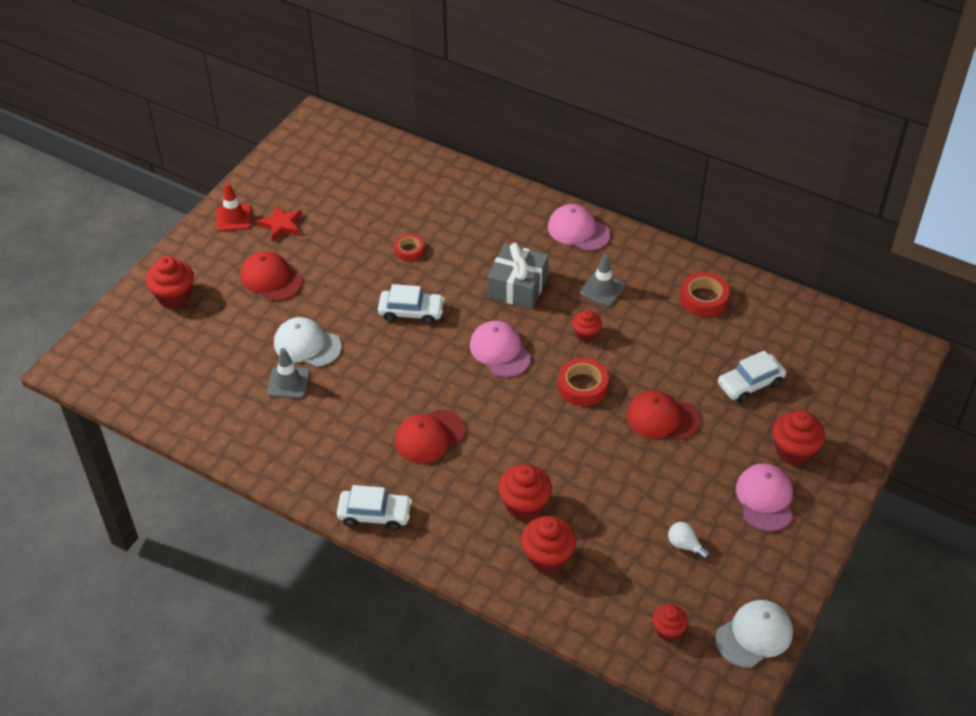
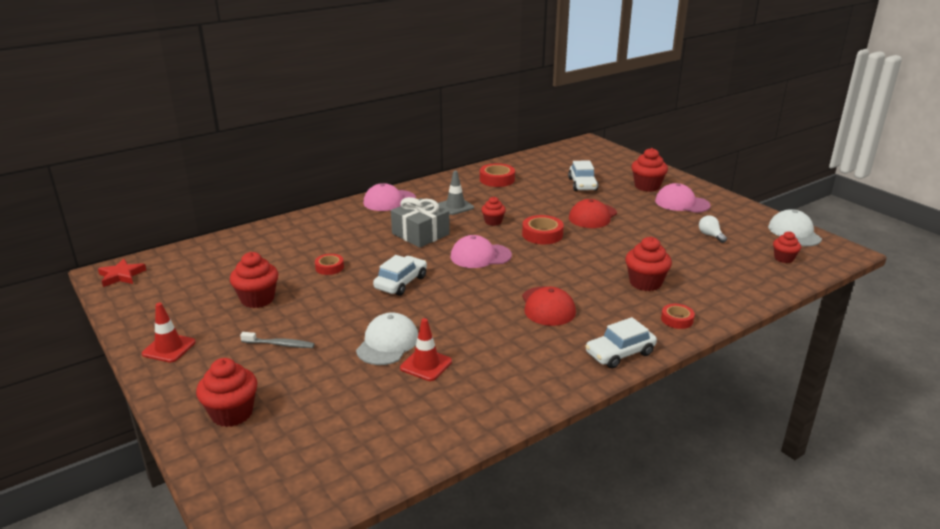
camera: 65 degrees left, 20 degrees down
(271, 279) = (280, 344): red cap -> grey toothbrush
(281, 225) = (216, 322): red star -> red star (121, 275)
(288, 382) = (426, 365): grey traffic cone -> red traffic cone
(307, 345) = (387, 343): white cap -> white cap turned 150 degrees clockwise
(375, 514) = (620, 353): white car -> white car turned 150 degrees counterclockwise
(461, 548) = (677, 319): none -> red tape
(547, 557) = (701, 286): red cupcake -> red cupcake (257, 299)
(685, 545) = (710, 235): white light bulb -> white light bulb turned 90 degrees clockwise

